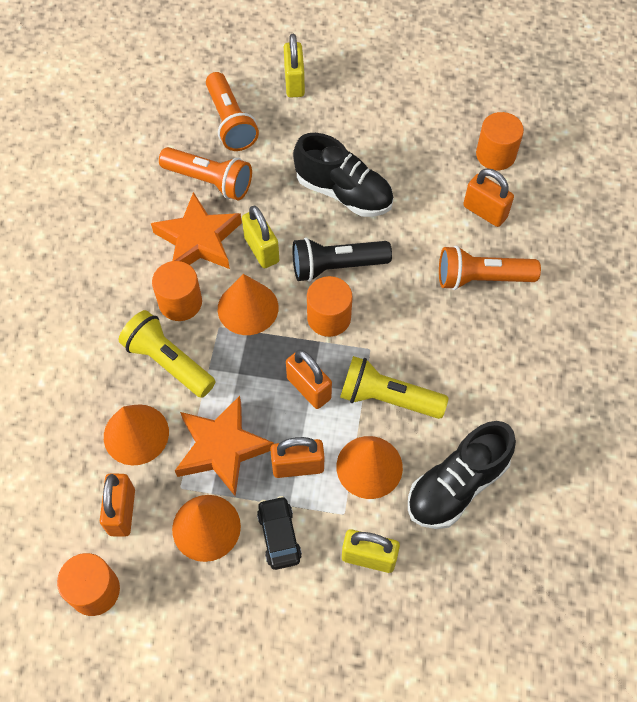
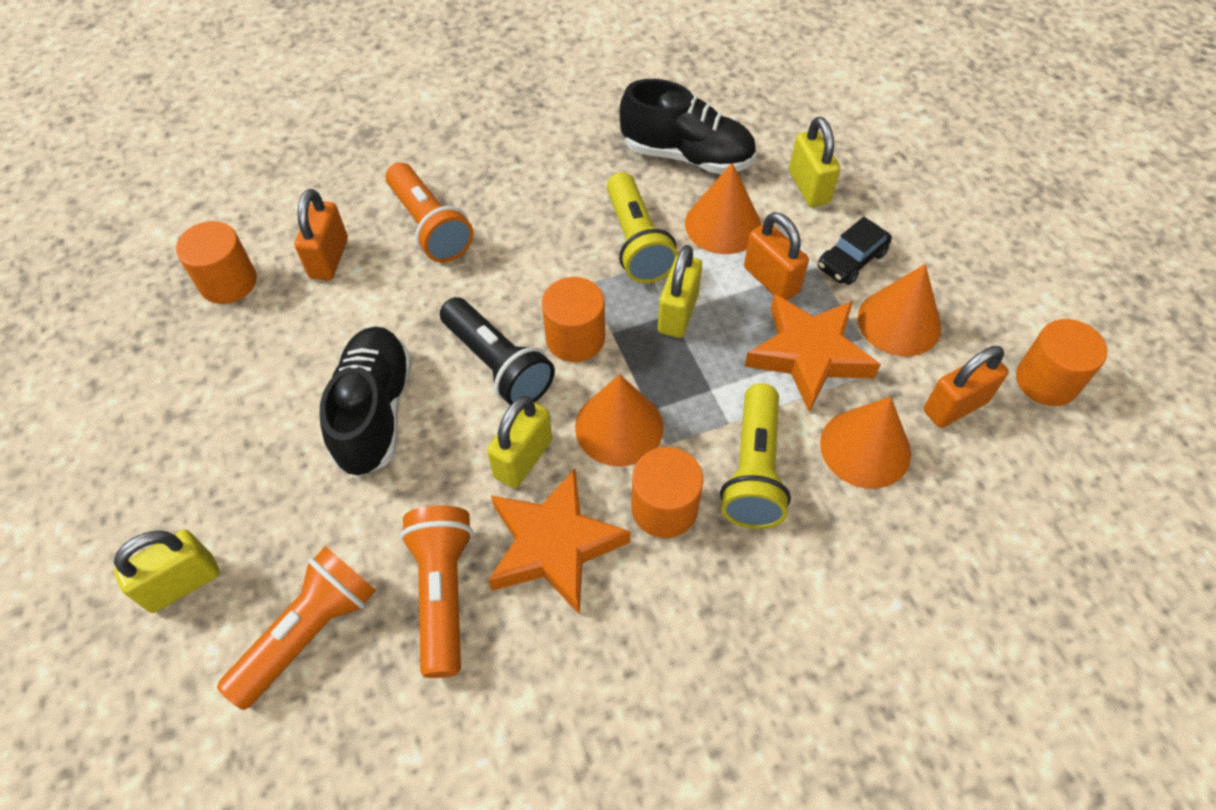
camera: 120 degrees left, 5 degrees down
(309, 388) = (678, 313): orange padlock -> yellow padlock

